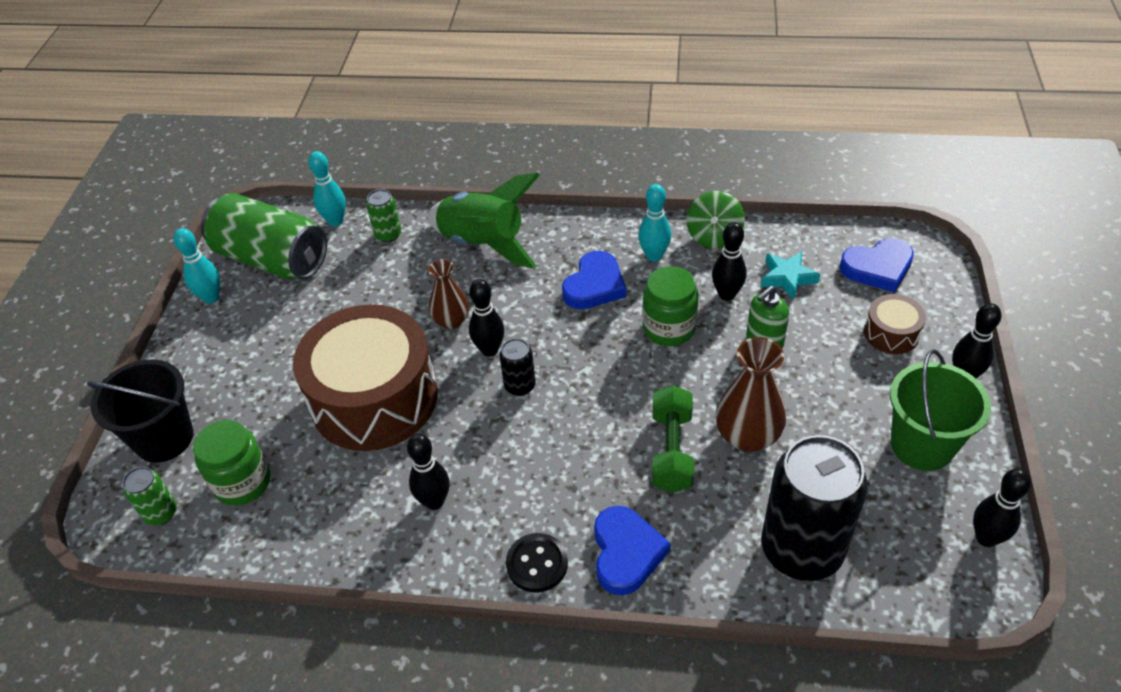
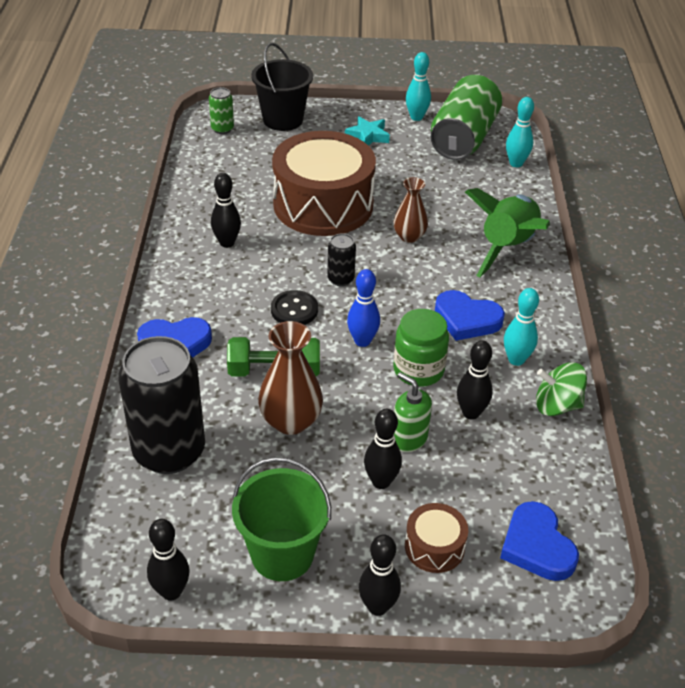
camera: 80 degrees right, 5 degrees down
(242, 482) = (246, 156): green jar -> none
(388, 234) = (506, 193): green can -> none
(489, 350) = (379, 260): black bowling pin -> black bowling pin (381, 481)
(537, 564) = (169, 297): black button -> black button (294, 310)
(625, 371) = (362, 341): none -> blue bowling pin
(787, 278) = (504, 463): turquoise star -> turquoise star (368, 136)

